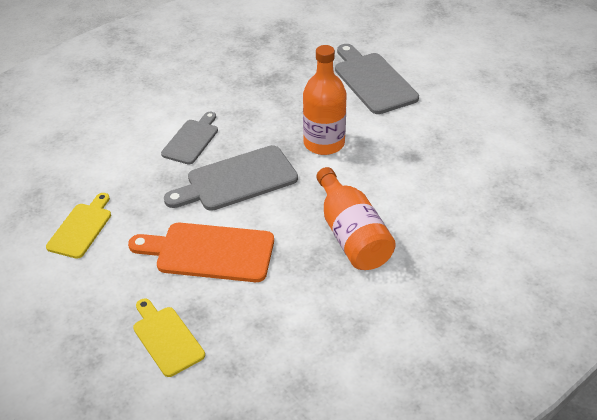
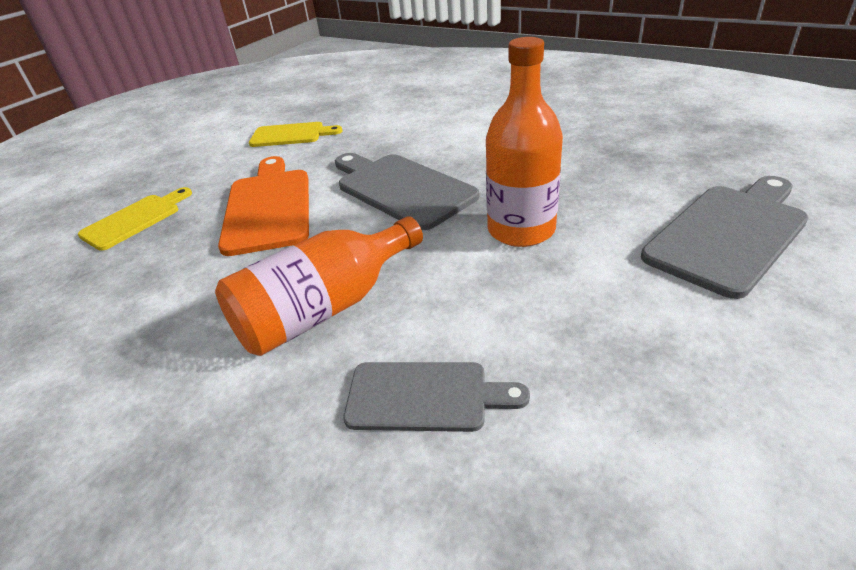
camera: 75 degrees right, 5 degrees down
(191, 140) = (456, 144): grey cutting board -> grey cutting board (425, 396)

